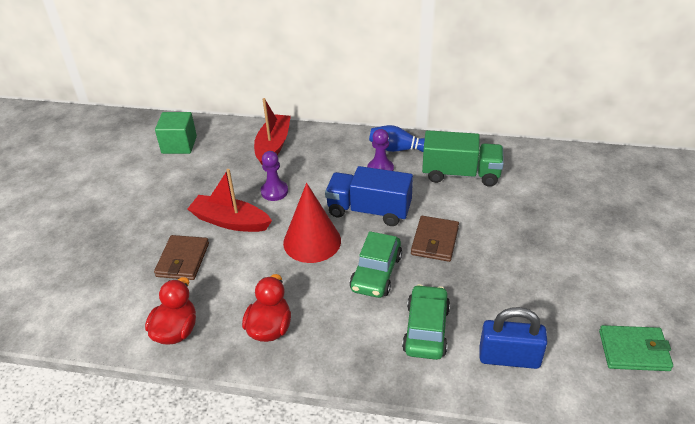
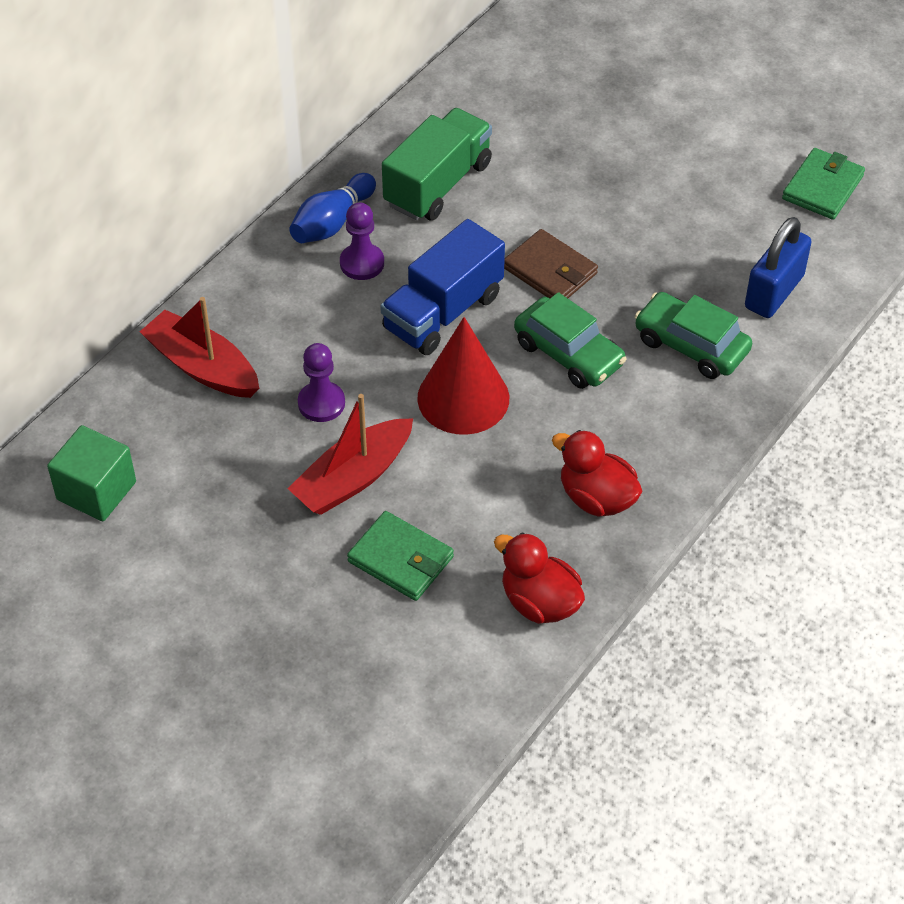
camera: 65 degrees left, 10 degrees up
(183, 260) = (400, 559): brown wallet -> green wallet

